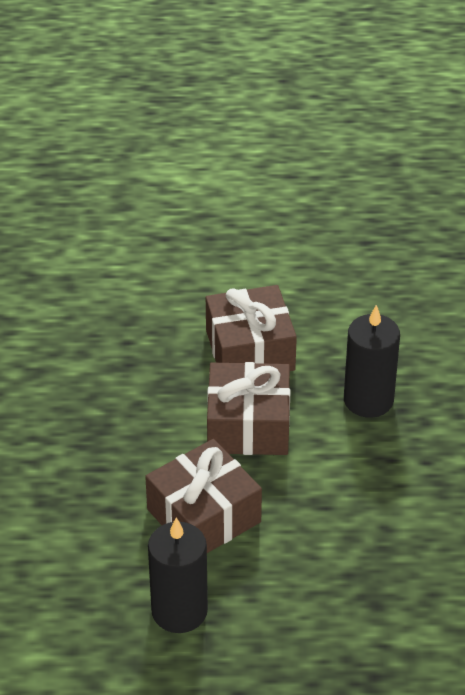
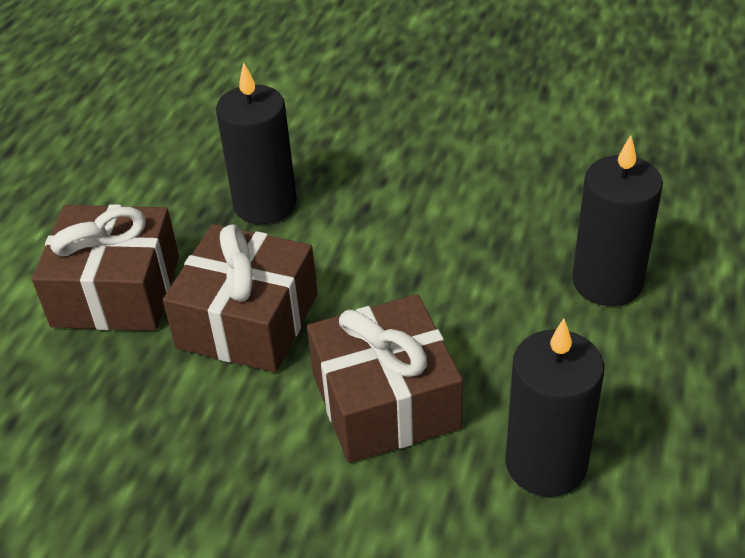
camera: 70 degrees left, 0 degrees up
(366, 622) = (607, 282): none -> black candle

